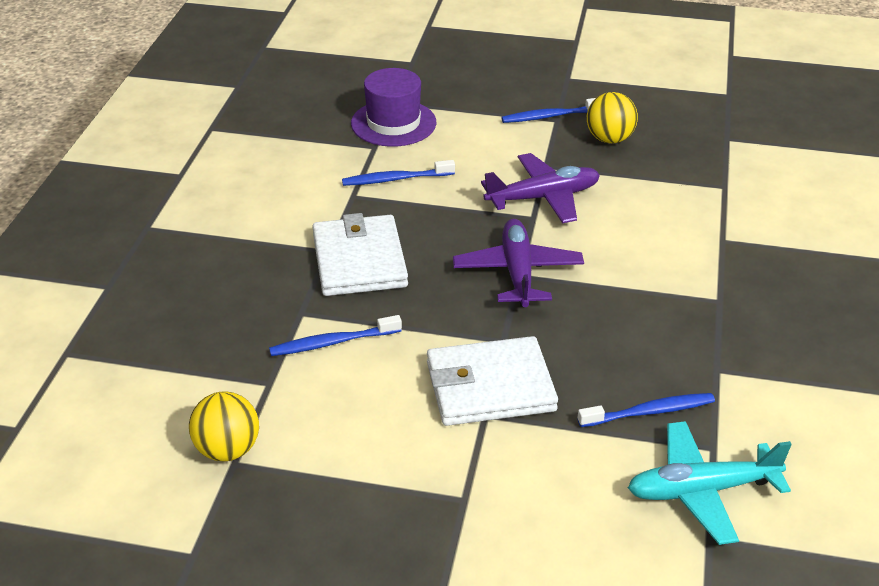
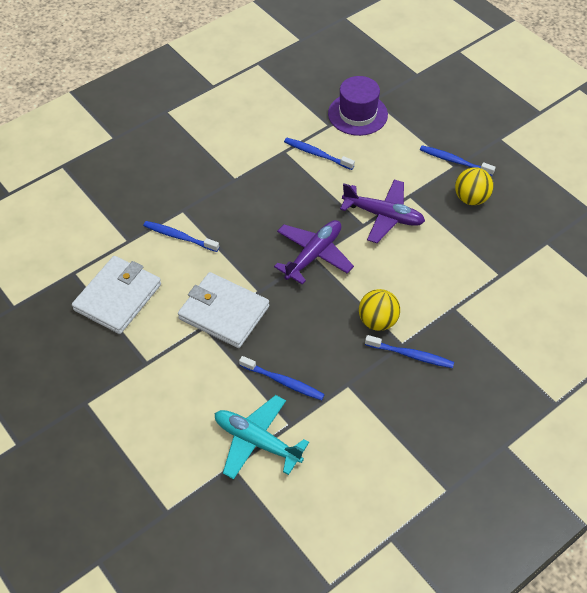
camera: 40 degrees right, 15 degrees up
(227, 450) = (77, 264): yellow ball -> yellow ball (377, 321)
(359, 260) = (242, 196): white wallet -> white wallet (118, 297)
(741, 304) = (411, 355): none -> blue toothbrush

